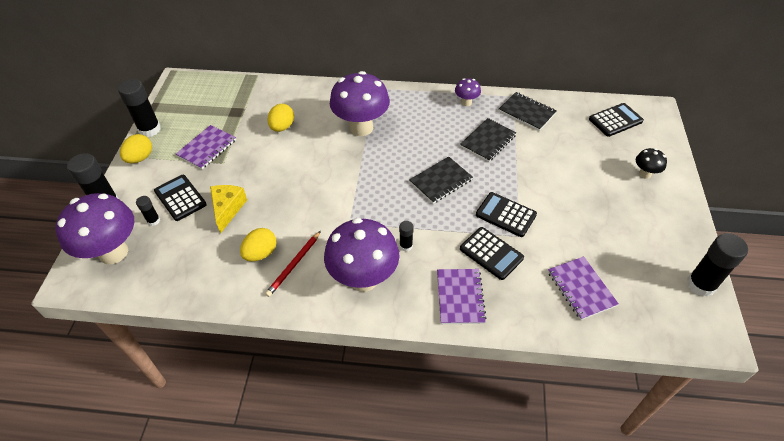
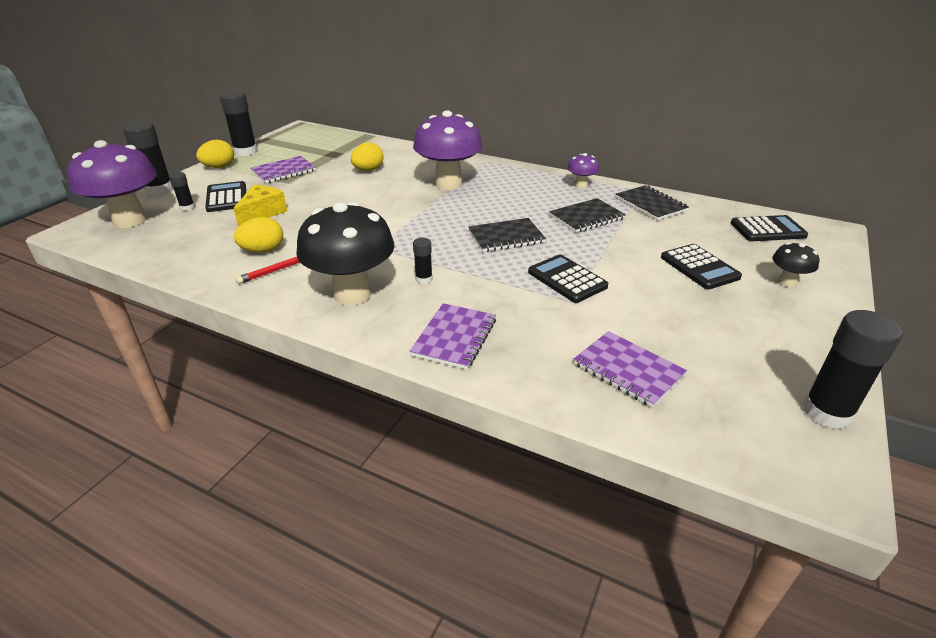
camera: 20 degrees right, 15 degrees down
(363, 279) = (352, 294): purple mushroom -> black mushroom
(491, 253) = (524, 308): black calculator -> black calculator (699, 267)
(581, 288) = (628, 370): purple notebook -> purple notebook turned 45 degrees counterclockwise

